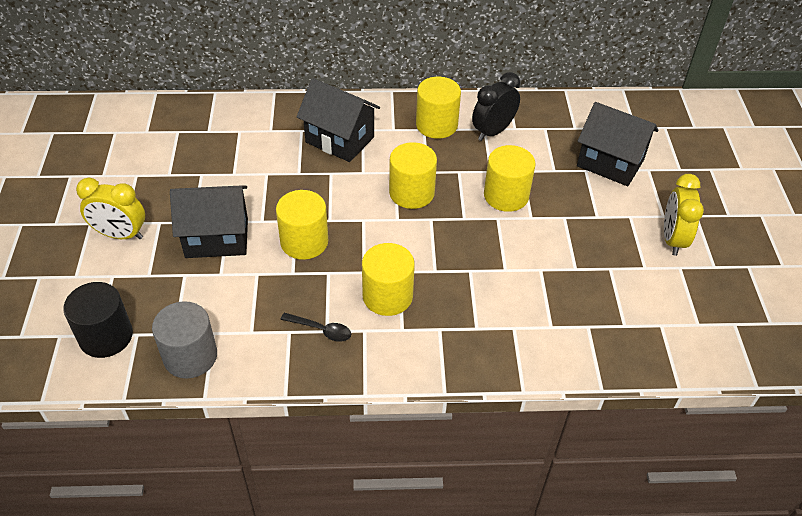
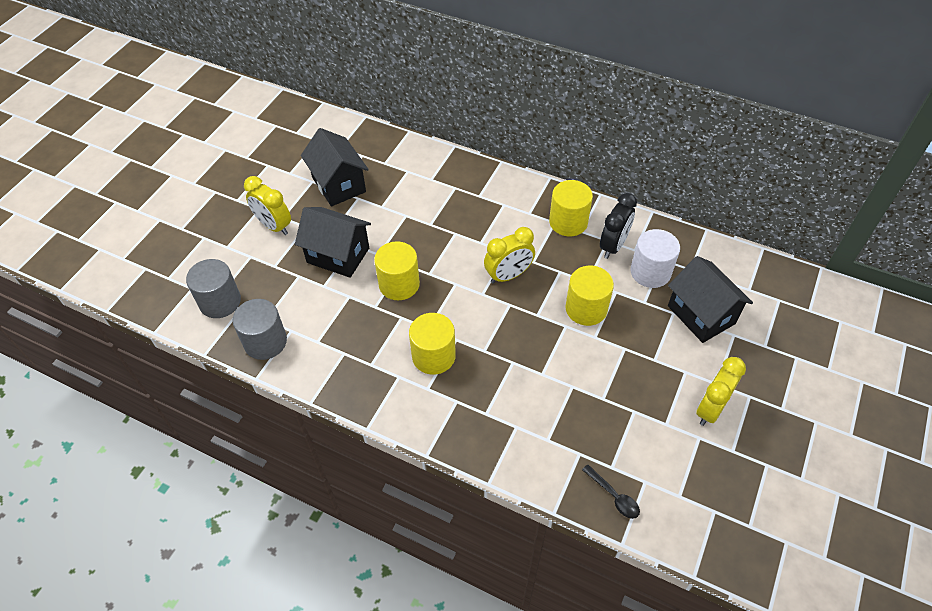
camera: 30 degrees right, 5 degrees up
(106, 336) = (220, 301): black cylinder -> grey cylinder
(321, 330) = (367, 362): black spoon -> black spoon (613, 496)
(340, 139) = (480, 207): black house -> black house (339, 185)
(411, 193) = (508, 275): yellow cylinder -> yellow clock
(493, 131) = (613, 246): black clock -> black clock turned 135 degrees clockwise
(542, 142) = (650, 272): none -> white cylinder

